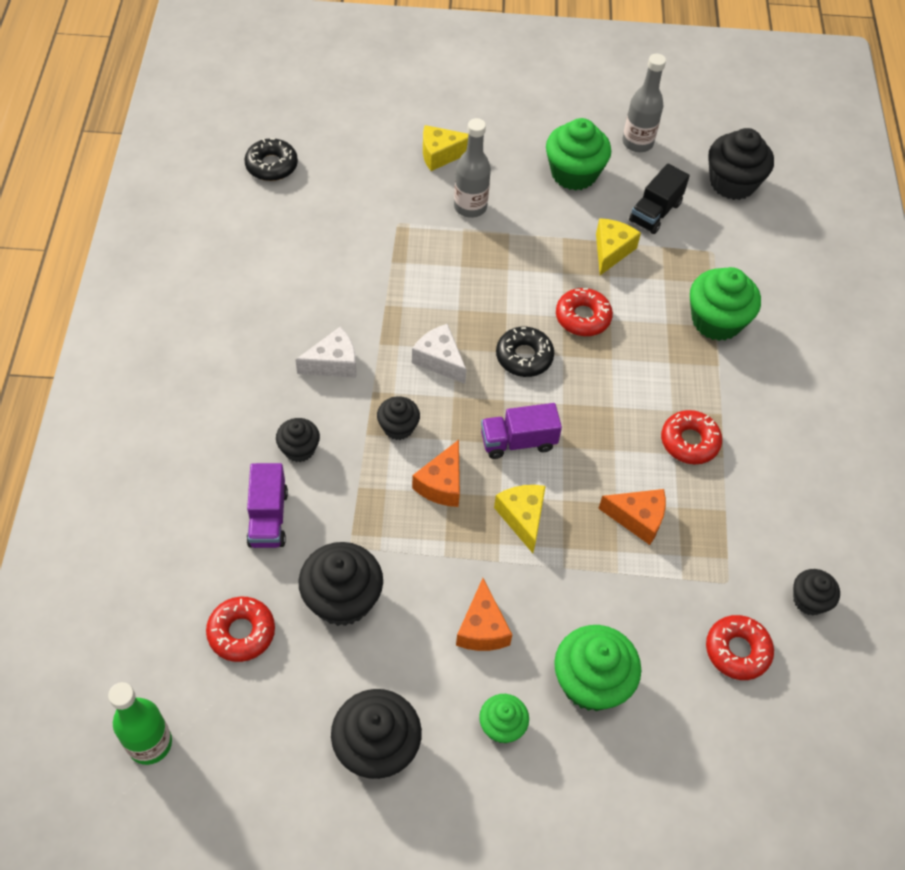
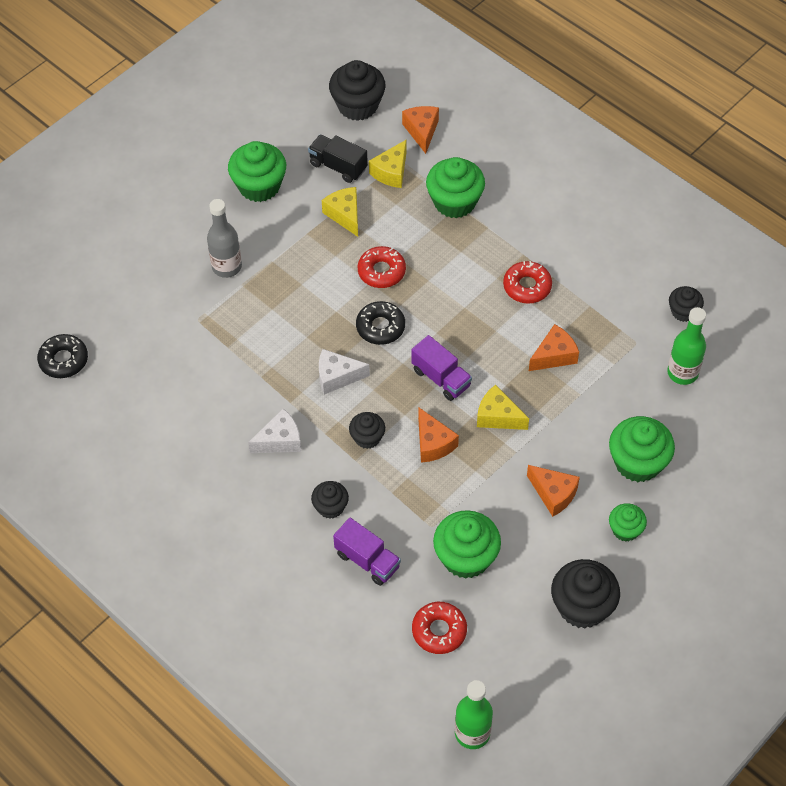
camera: 45 degrees left, 0 degrees up
(333, 363) = (280, 440): white cheese -> white cheese turned 45 degrees clockwise
(342, 599) = (466, 557): black cupcake -> green cupcake
(441, 154) = (162, 250): yellow cheese -> yellow cheese (391, 172)
(518, 441) = (441, 378): purple truck -> purple truck turned 75 degrees counterclockwise
(637, 143) = (270, 130): grey bottle -> none
(655, 212) = (338, 166): black truck -> black truck turned 135 degrees clockwise
(737, 651) = (682, 373): red donut -> green bottle
(761, 245) = (422, 131): none -> orange cheese

